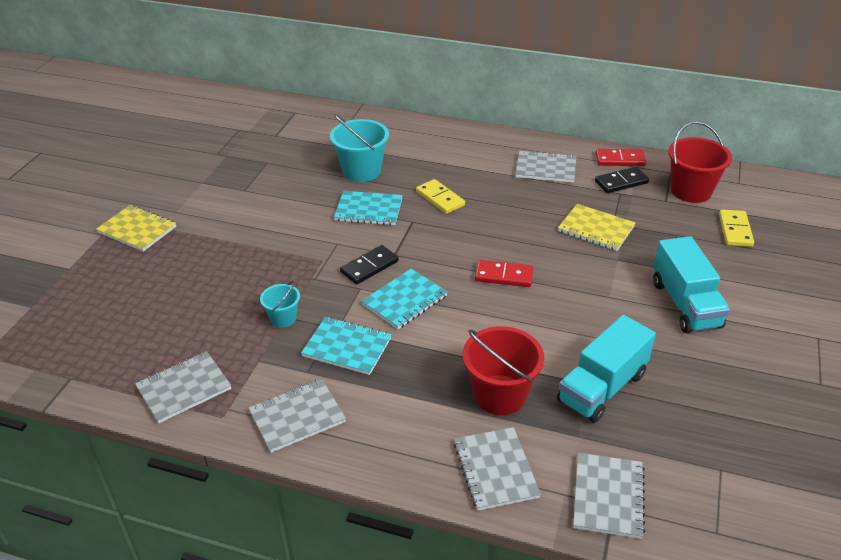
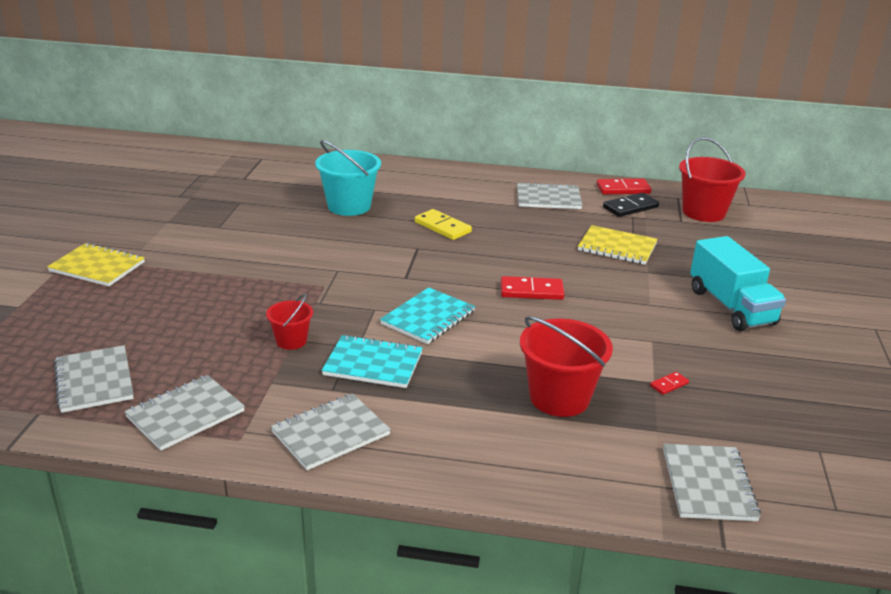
camera: 10 degrees left, 10 degrees down
(283, 318) = (291, 341): turquoise bucket -> red bucket
(369, 210) = (366, 239): turquoise notebook -> none
(369, 267) = (380, 289): black domino -> none
(495, 470) = (575, 468): grey notebook -> grey notebook (94, 381)
(602, 387) = (669, 384): turquoise truck -> red domino
(735, 230) = (759, 243): yellow domino -> none

